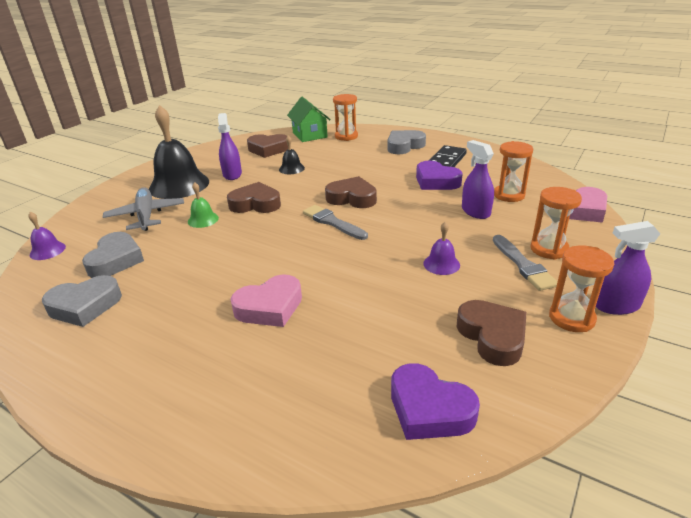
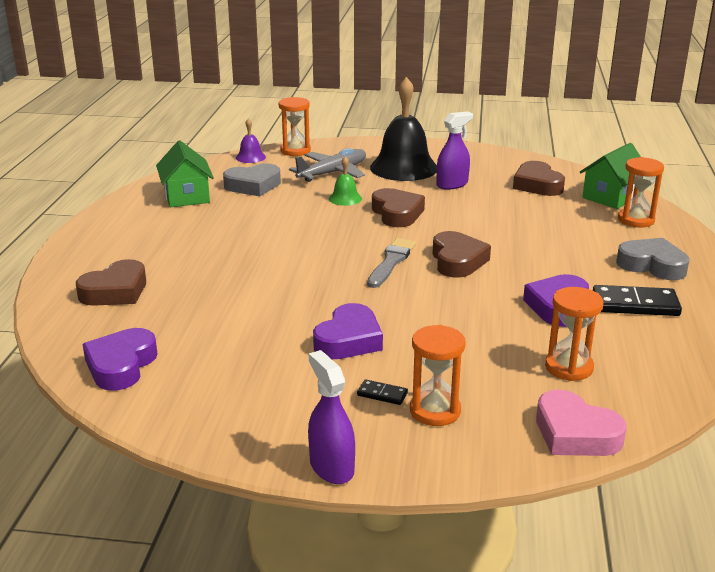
camera: 65 degrees right, 5 degrees down
(85, 306) = (187, 196): grey heart -> green house
(270, 307) = (222, 267): pink heart -> none
(291, 168) = (499, 210): black bell -> none
(441, 264) = (349, 340): purple bell -> purple heart
(475, 212) = (494, 347): purple spray bottle -> none
(492, 336) = (232, 386): brown heart -> brown heart (115, 291)
(523, 265) = (382, 394): grey brush -> black domino
(571, 318) = (289, 435): orange hourglass -> orange hourglass (295, 151)

